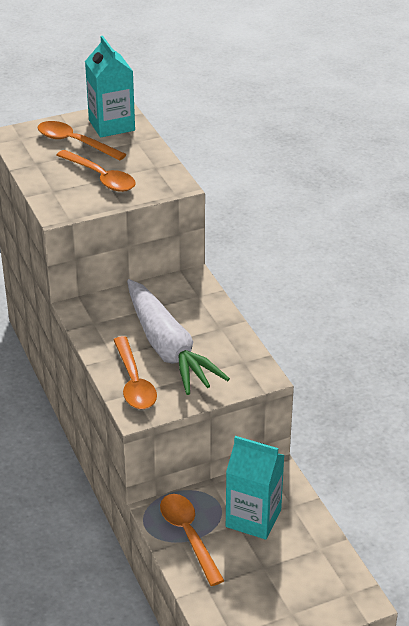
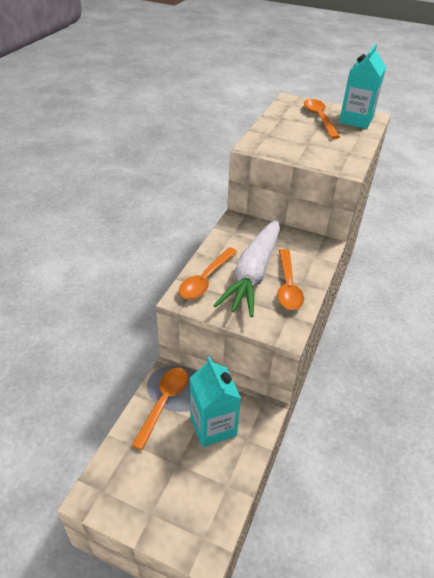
camera: 45 degrees right, 5 degrees up
(101, 178) = (306, 142): orange spoon -> orange spoon (287, 286)

